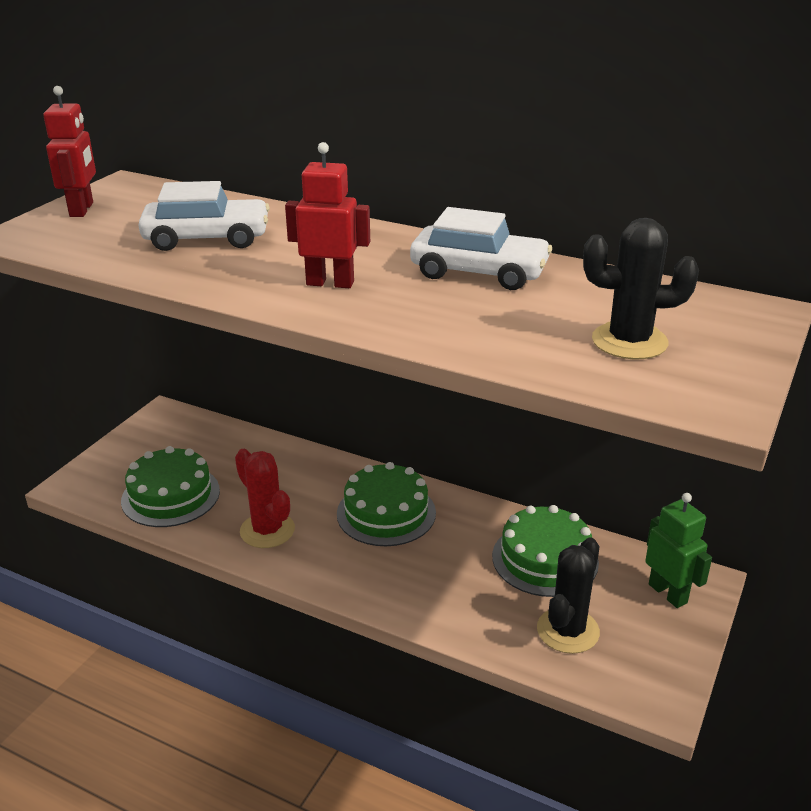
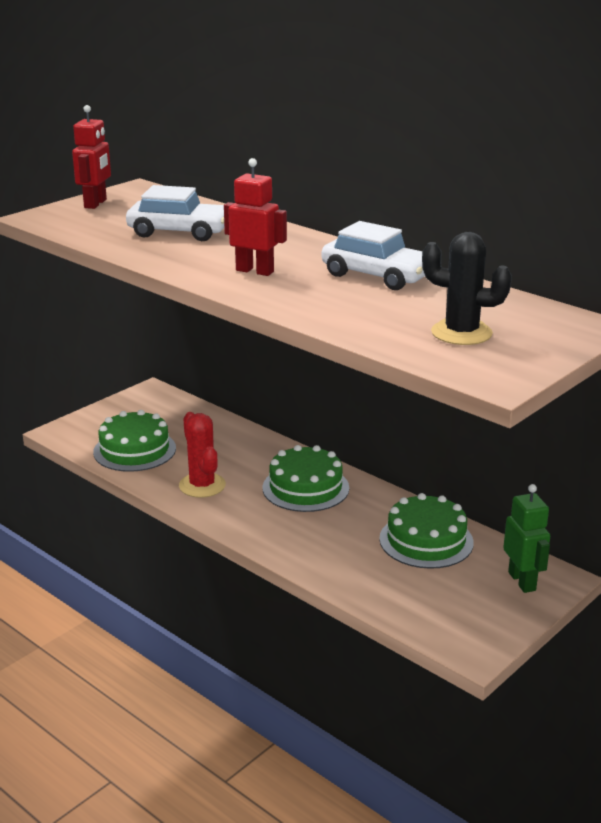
camera: 15 degrees right, 5 degrees down
(568, 630) = (419, 592): black cactus -> none

